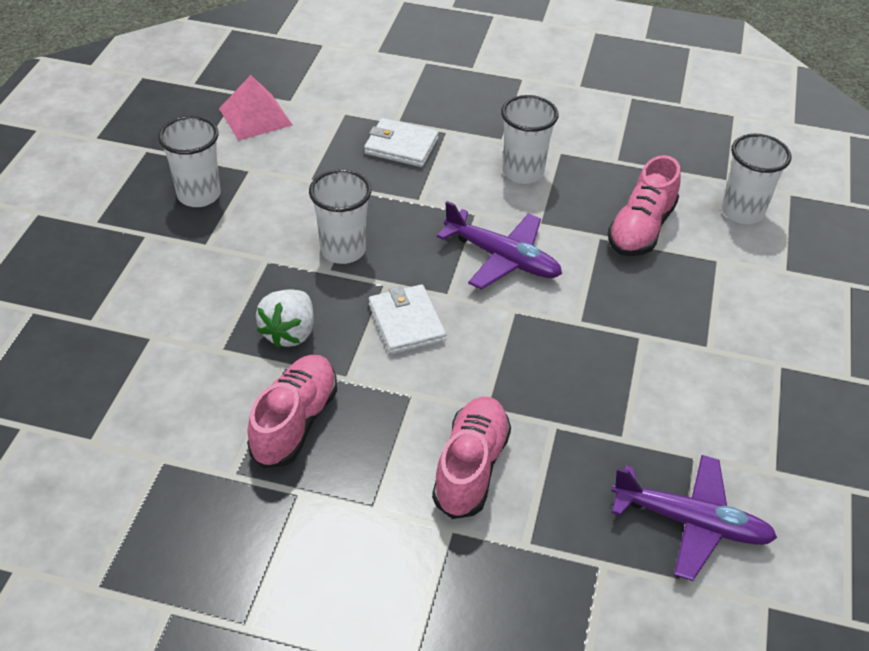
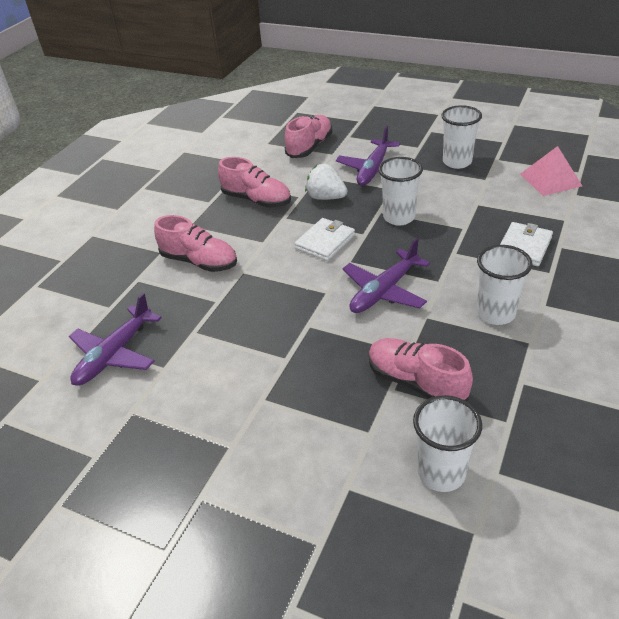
camera: 105 degrees right, 5 degrees down
(119, 371) = (310, 147): none -> pink shoe
(211, 282) = (374, 170): none -> purple plane
(406, 322) = (325, 242): white wallet -> white wallet turned 45 degrees counterclockwise

